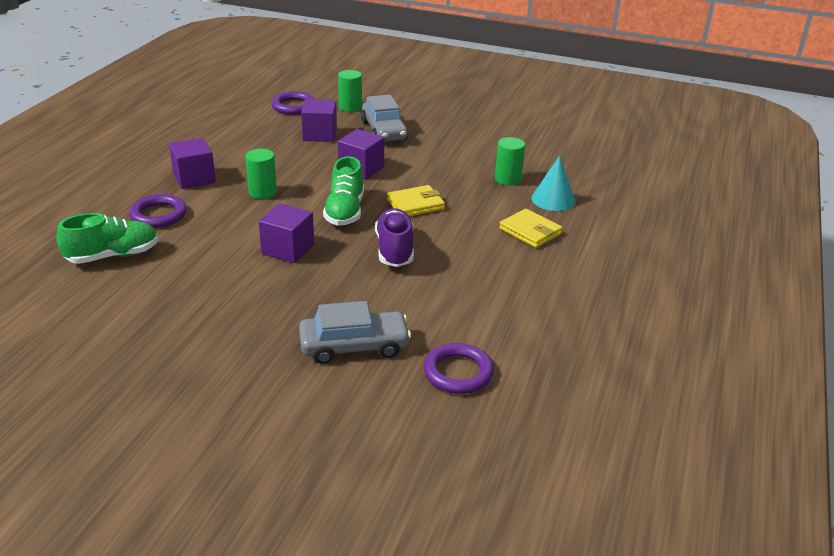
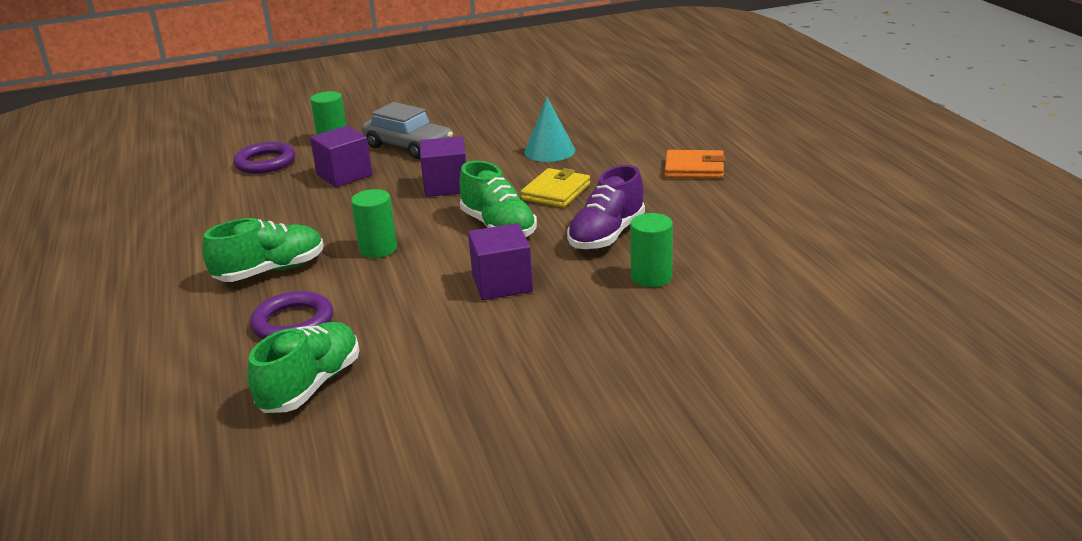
camera: 35 degrees left, 5 degrees down
(194, 178) = (270, 271): purple cube -> green shoe
(354, 346) = (718, 327): grey car -> none
(394, 250) = (606, 235): purple shoe -> purple shoe turned 105 degrees counterclockwise
(458, 372) = (838, 298): purple ring -> none
(508, 179) = (601, 138): green cylinder -> green cylinder (651, 277)
(530, 231) = (694, 168): yellow wallet -> orange wallet
(553, 199) = (667, 137): turquoise cone -> turquoise cone (549, 151)

